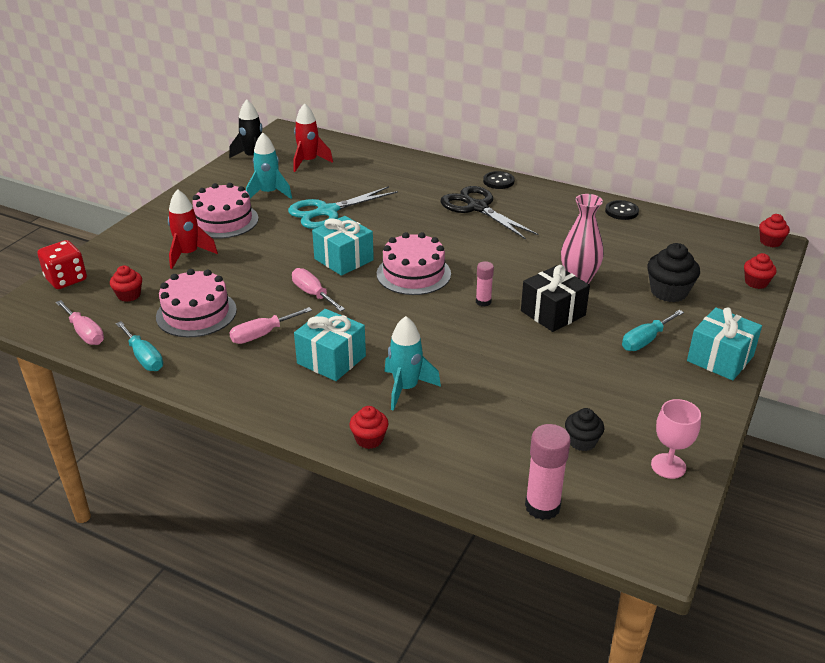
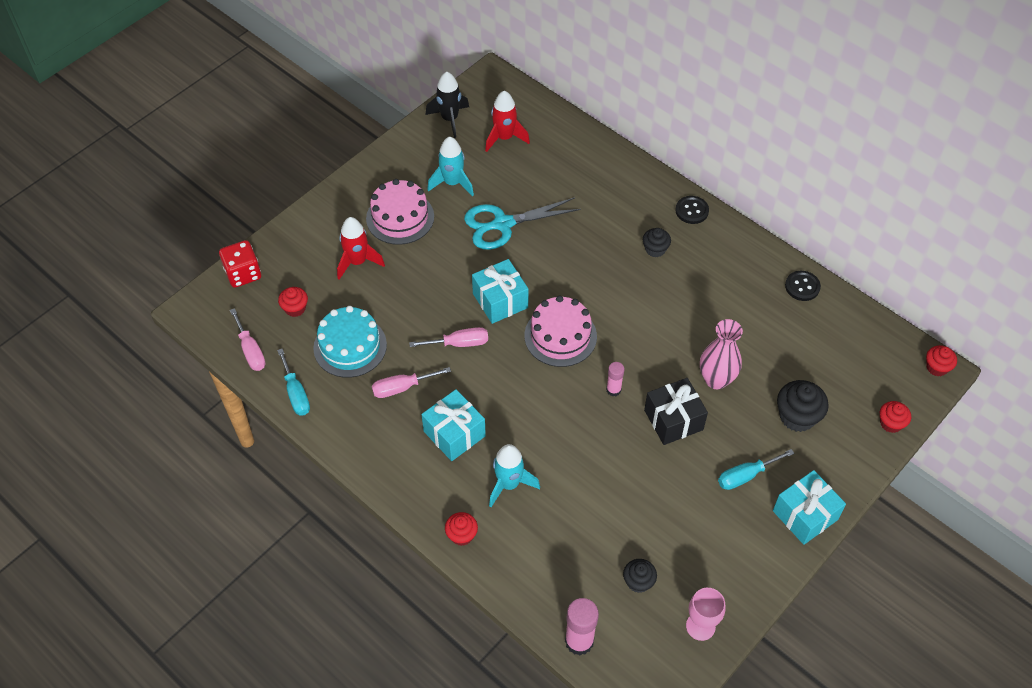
camera: 15 degrees right, 20 degrees up
(196, 313) = (350, 346): pink cake -> turquoise cake
(313, 294) = (459, 343): pink screwdriver -> pink screwdriver turned 105 degrees clockwise
(477, 207) = (655, 249): black scissors -> black cupcake

